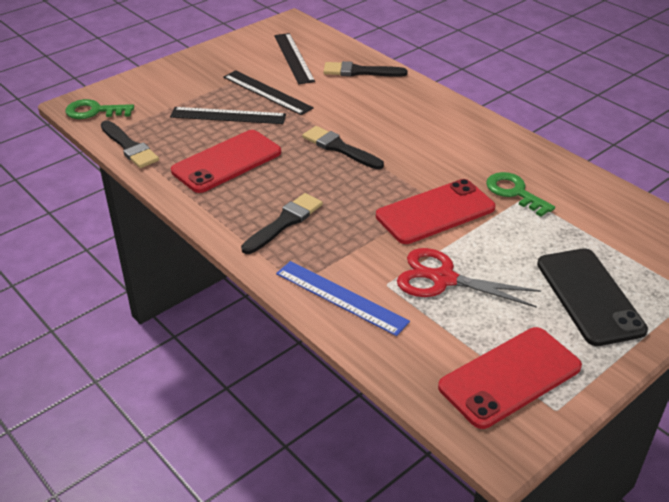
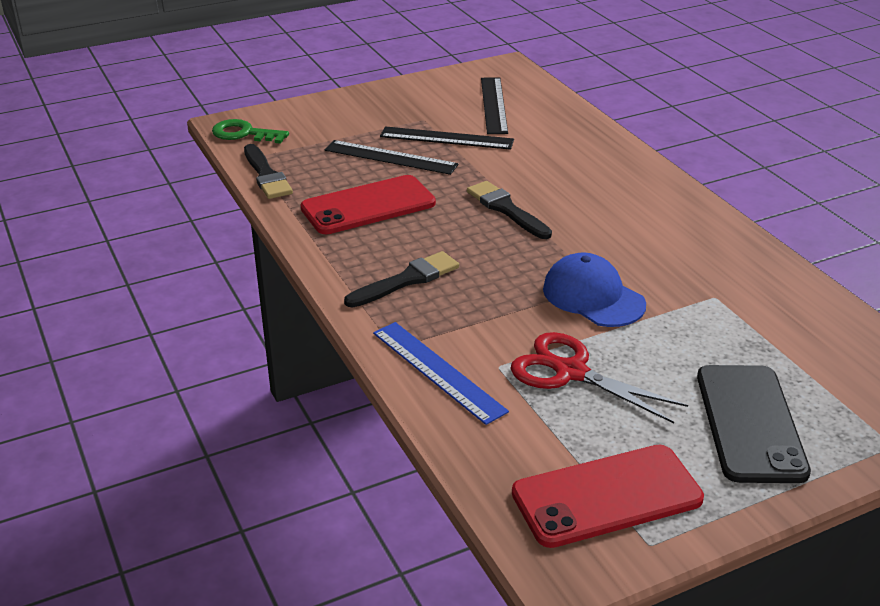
camera: 15 degrees right, 5 degrees down
(267, 92) = (446, 138): black ruler -> black ruler turned 45 degrees counterclockwise
(360, 71) = (567, 129): black brush -> none
(435, 212) = (593, 296): red phone -> blue cap
(514, 192) = (703, 289): green key -> none

